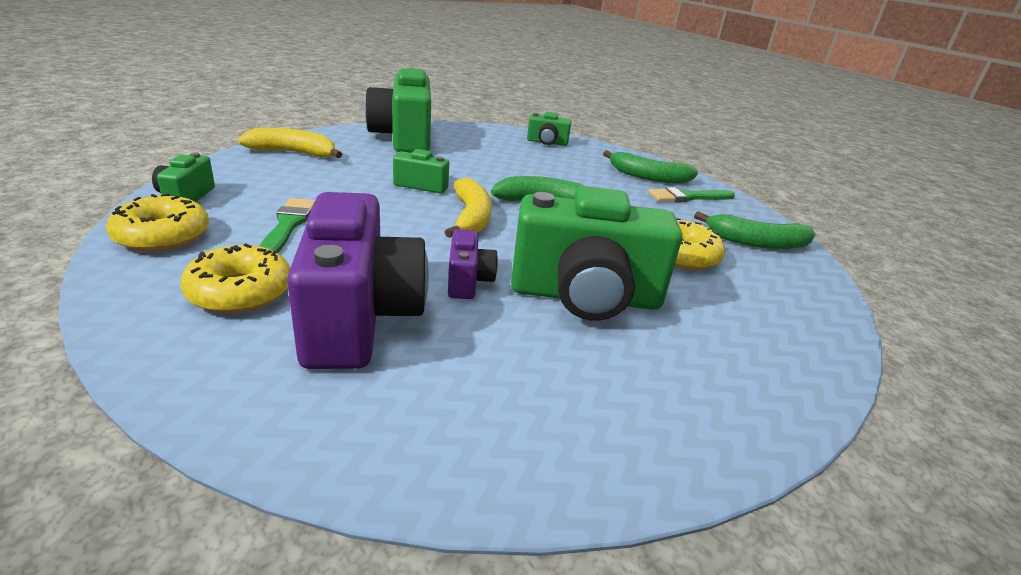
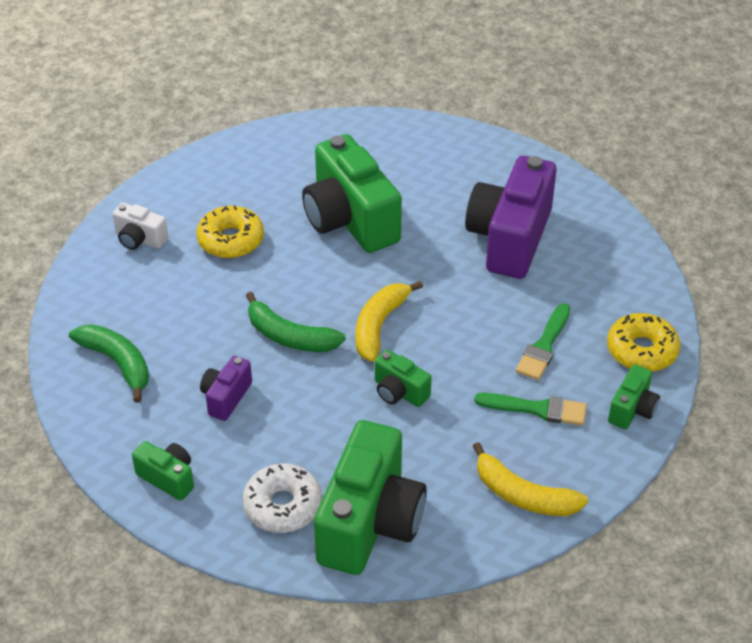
camera: 150 degrees left, 15 degrees up
(240, 292) = (582, 276): yellow donut -> none
(466, 139) = (282, 506): none -> white donut
(468, 281) = (424, 252): purple camera -> purple camera (226, 397)
(585, 297) = (350, 220): green camera -> green camera turned 150 degrees counterclockwise
(687, 197) = (118, 316): green brush -> green brush (537, 409)
(756, 242) = (140, 239): green banana -> white camera

